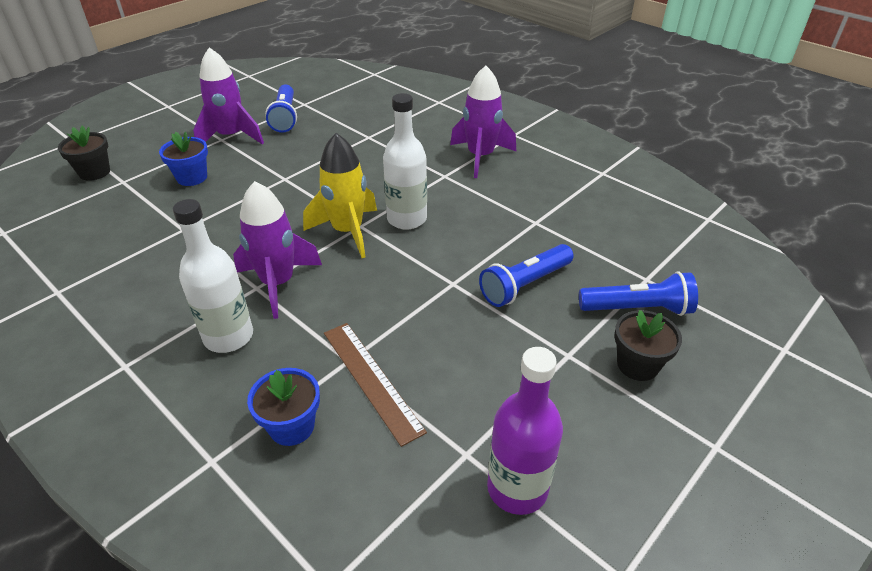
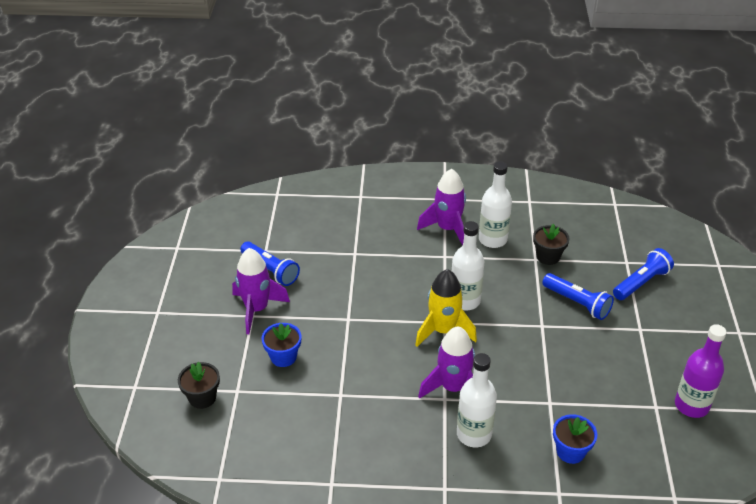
camera: 40 degrees left, 0 degrees up
(371, 380) = (574, 404): brown ruler -> none
(513, 185) = (492, 239): none -> white bottle
(525, 285) = (577, 303): blue flashlight -> blue flashlight turned 60 degrees counterclockwise
(637, 365) = (672, 314): black flower pot -> black flower pot (548, 256)

